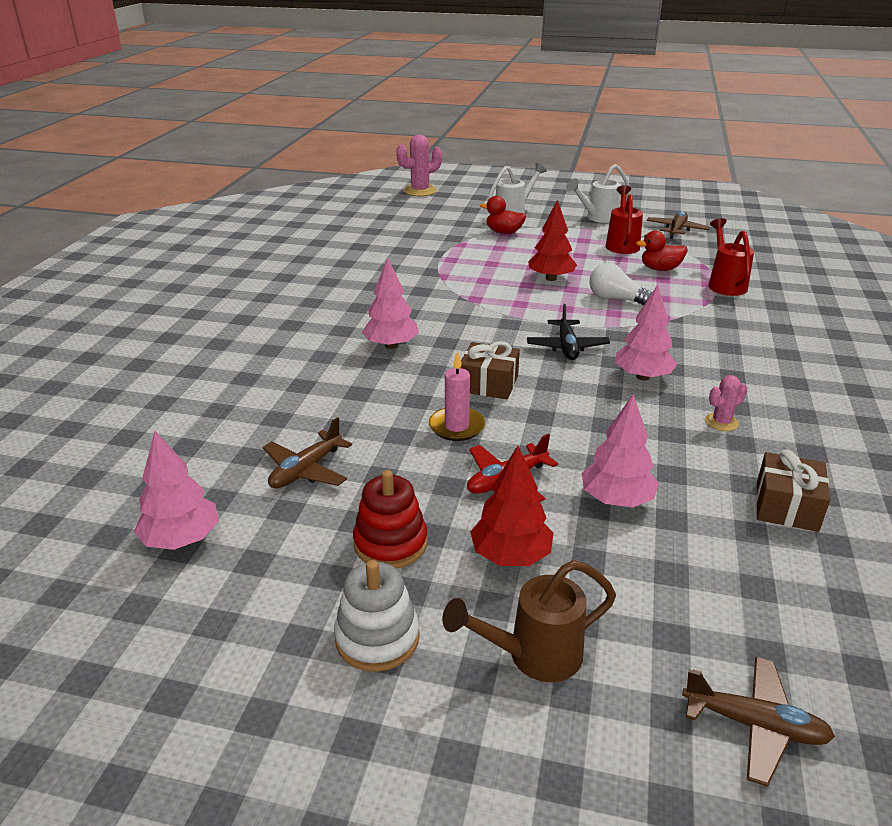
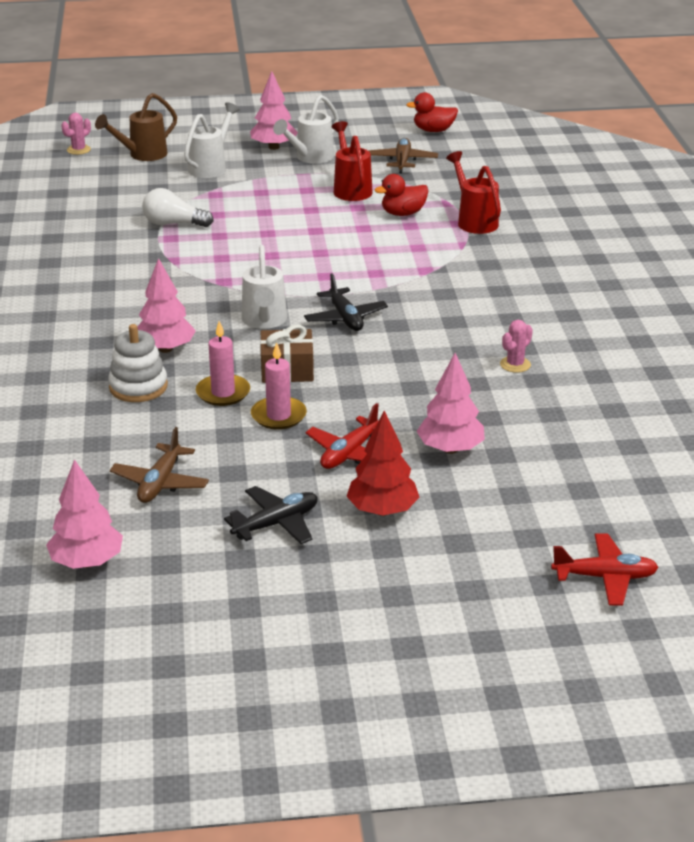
camera: 20 degrees left, 0 degrees up
(377, 638) = (307, 591): white stacking toy -> white stacking toy (138, 387)
(390, 543) = (276, 524): red stacking toy -> black plane
(417, 394) = (223, 393): none -> pink candle
(420, 191) = (78, 150): pink cactus -> pink cactus, size x0.56
(491, 338) = (264, 322): none -> white watering can
(504, 232) = (212, 193): red duck -> red duck (433, 130)
(533, 656) = (433, 574): brown watering can -> brown watering can (142, 155)
(551, 278) = (293, 243): red tree -> none
(616, 299) = (372, 257): white light bulb -> white light bulb (173, 224)
(642, 377) = (430, 335): pink tree -> pink tree (273, 147)
(754, 725) = (605, 577): brown plane -> red plane
(786, 506) = (588, 425): brown gift -> none

